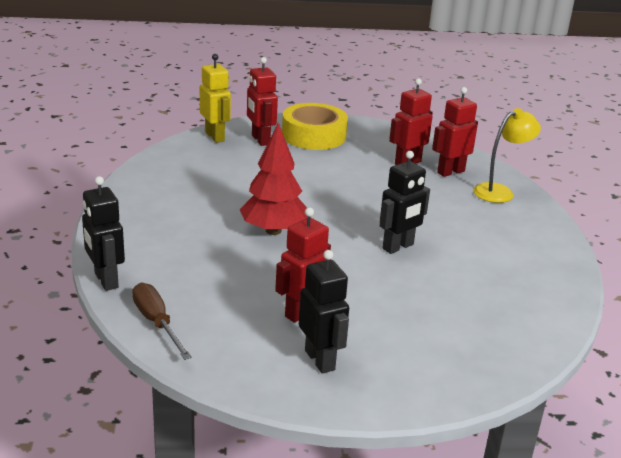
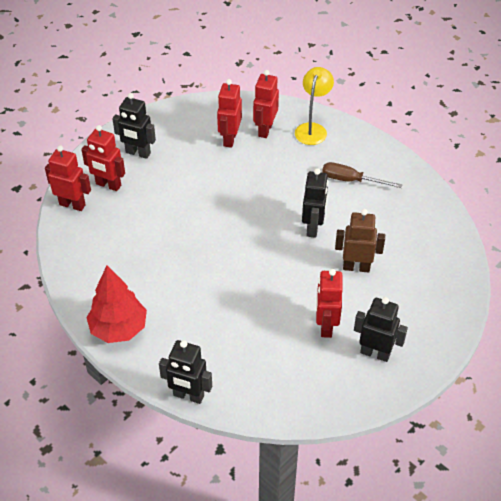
camera: 40 degrees left, 20 degrees up
(157, 323) = (262, 401): brown screwdriver -> brown screwdriver (351, 180)
(215, 137) = (72, 204): yellow robot -> red robot
(273, 231) = (228, 270): red tree -> red tree (119, 328)
(313, 135) = (138, 153): yellow tape -> black robot
(400, 293) = (356, 267): none -> brown robot

